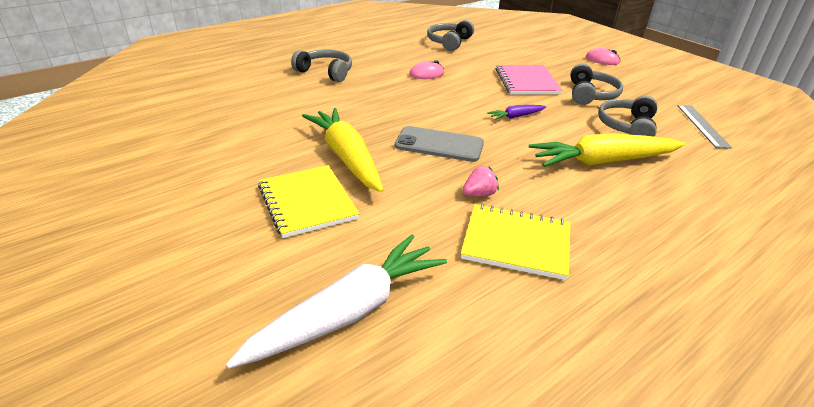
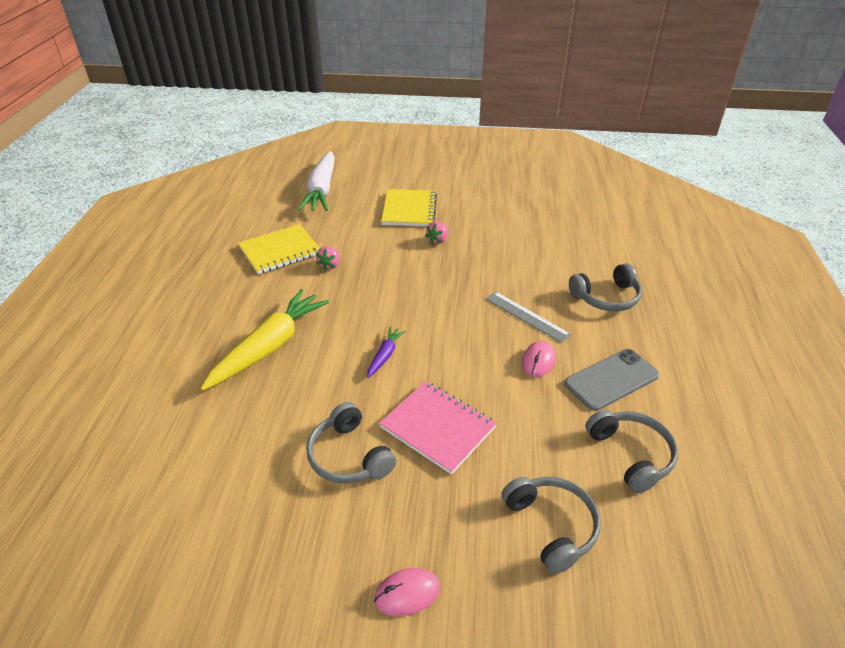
camera: 135 degrees right, 5 degrees up
(307, 202) = (409, 209): yellow notebook -> yellow notebook turned 75 degrees clockwise
(346, 157) = (438, 240): yellow carrot -> pink strawberry
(439, 145) = (401, 285): grey phone -> grey phone (611, 379)
(626, 126) = (274, 415): grey headphones -> grey headphones (551, 526)
(702, 125) = (191, 481): grey ruler -> grey ruler (527, 316)

